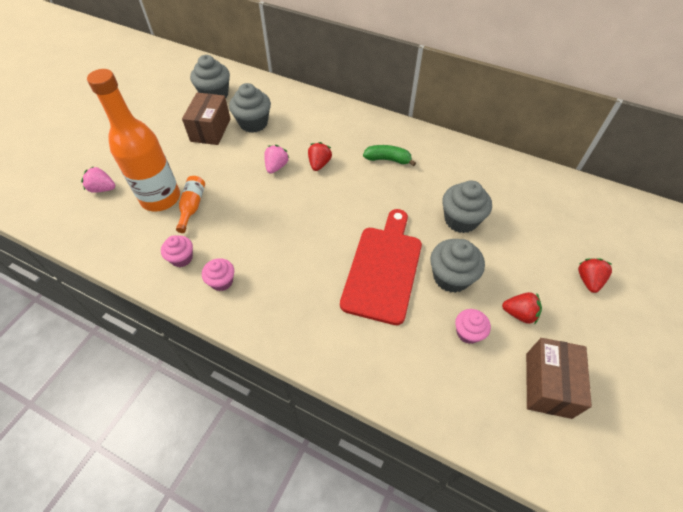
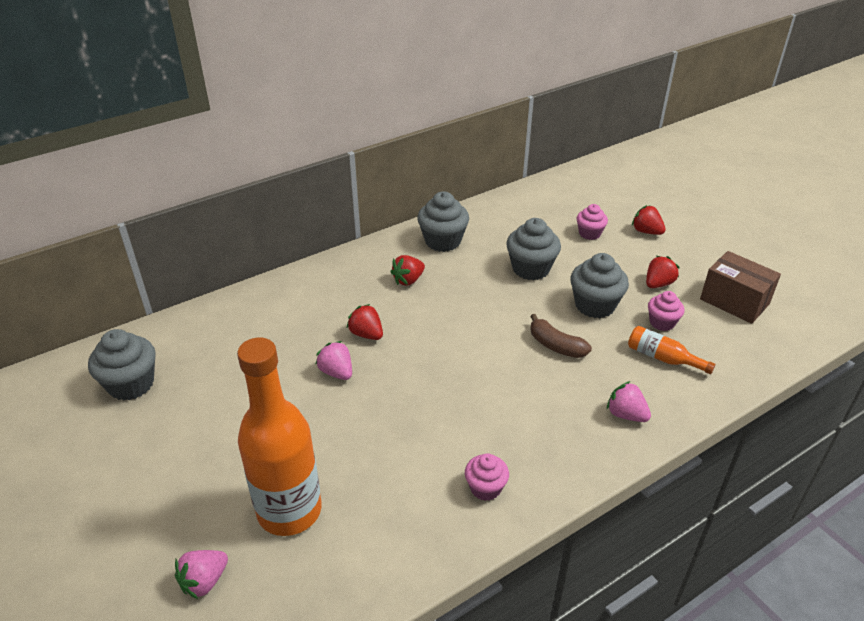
camera: 60 degrees left, 15 degrees down
(182, 258) = (419, 518): pink cupcake -> pink cupcake (589, 233)
(192, 206) = (335, 479): orange bottle -> orange bottle (662, 358)
(210, 130) = (202, 413): brown box -> none
(253, 123) = (235, 365): grey cupcake -> grey cupcake (443, 241)
(339, 341) = (626, 414): none -> pink strawberry
(383, 269) = (556, 345): red cutting board -> brown banana
(388, 159) = (408, 280): green banana -> red strawberry

